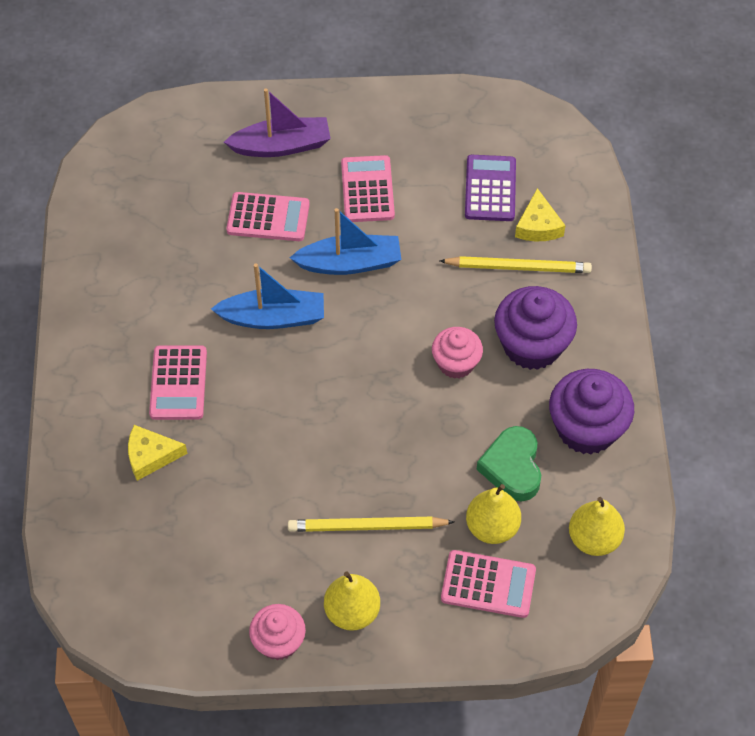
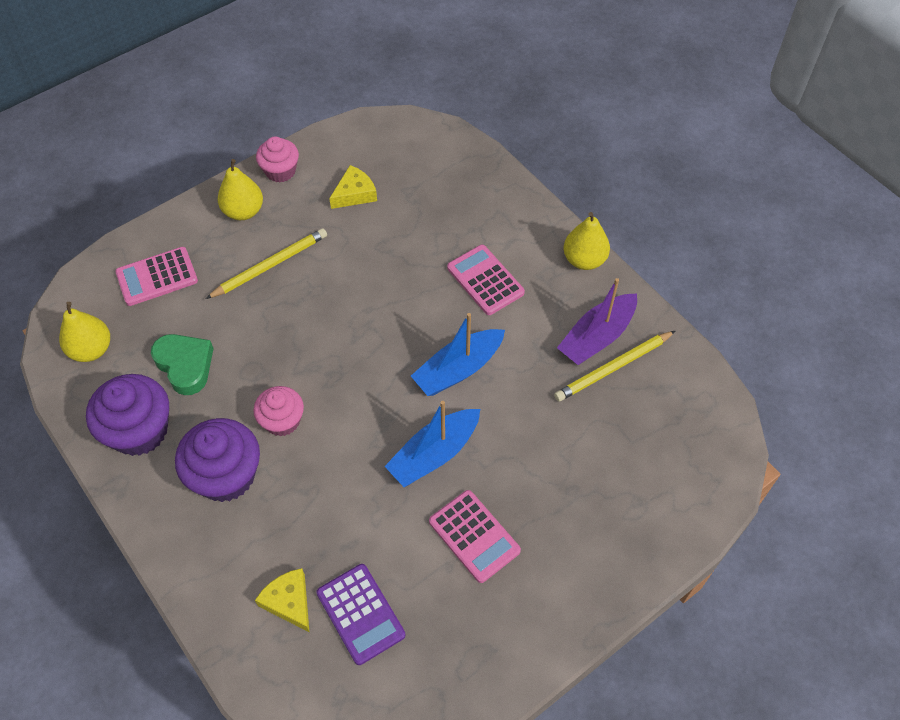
camera: 145 degrees right, 0 degrees up
(151, 456) = (459, 225): yellow cheese -> yellow cheese (355, 194)
(268, 218) = (537, 452): pink calculator -> none
(281, 146) = (587, 531): purple boat -> purple boat (597, 337)
(492, 527) = (176, 315): yellow pear -> yellow pear (584, 260)
(518, 267) = (282, 544): yellow pencil -> yellow pencil (613, 368)

